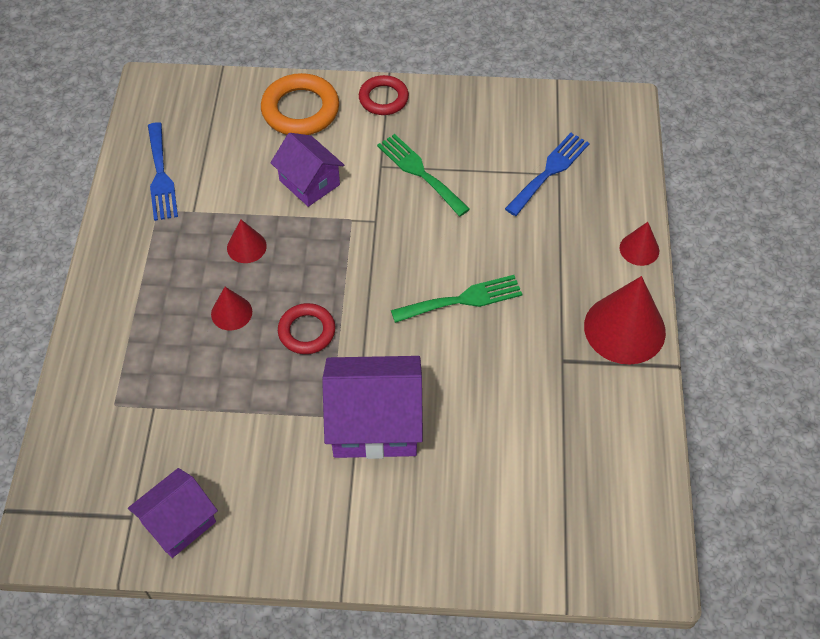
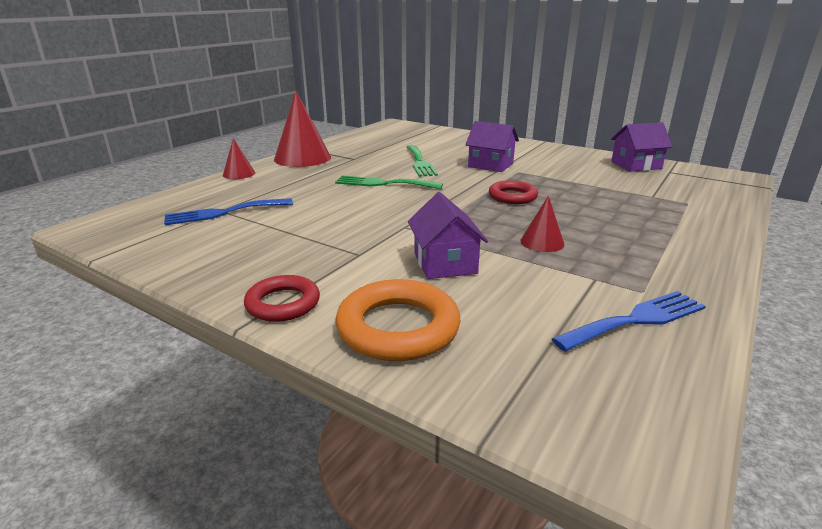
camera: 150 degrees left, 30 degrees down
(161, 176) = (636, 320): blue fork -> blue fork turned 45 degrees clockwise
(231, 312) = (573, 215): red cone -> none
(375, 423) = (490, 165): purple house -> purple house, size x0.64
(420, 172) = (328, 240): green fork -> green fork (420, 162)

